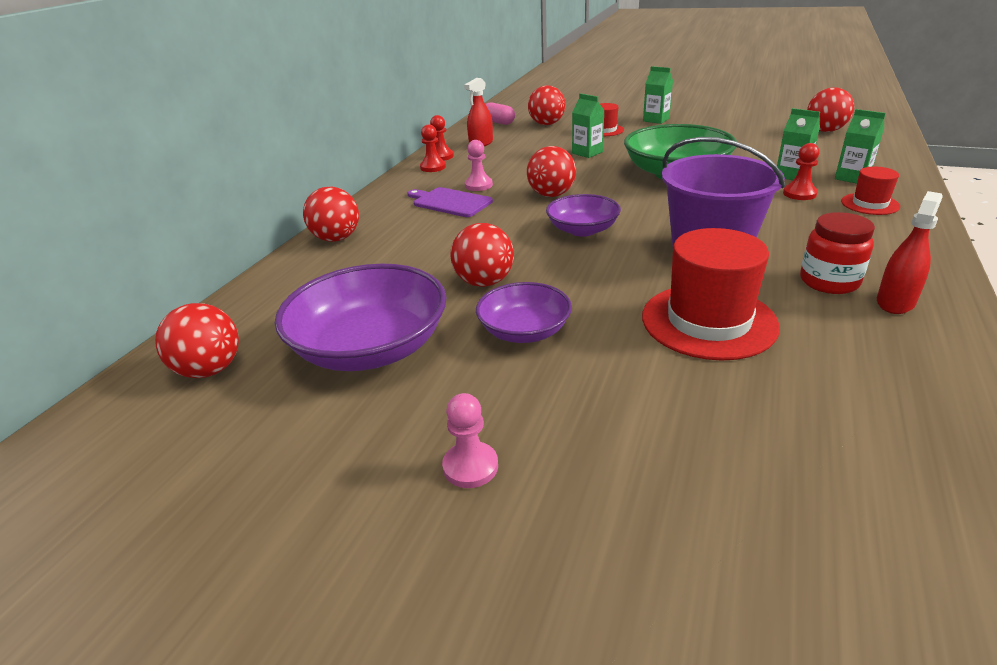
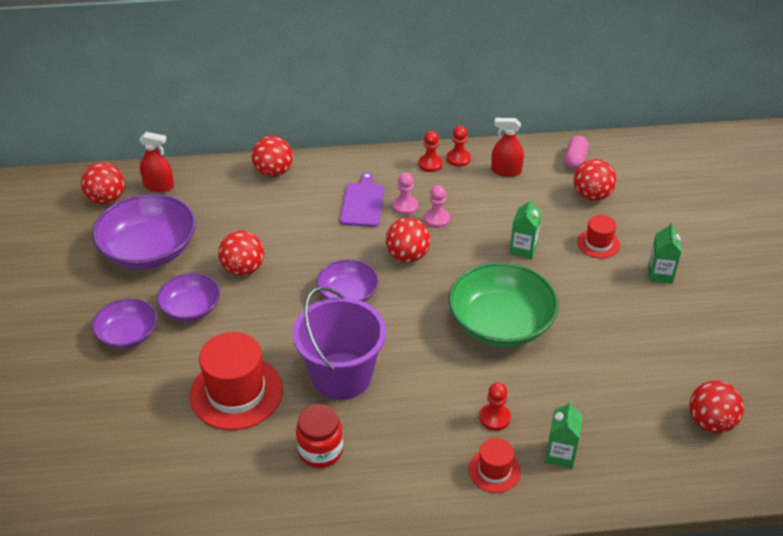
camera: 60 degrees right, 10 degrees up
(470, 466) = (65, 328): pink pawn -> pink pawn (436, 219)
(537, 396) = (128, 334): none -> purple bowl
(791, 175) = (542, 407): green carton -> none
(895, 302) = (303, 491): red spray bottle -> red spray bottle (159, 186)

